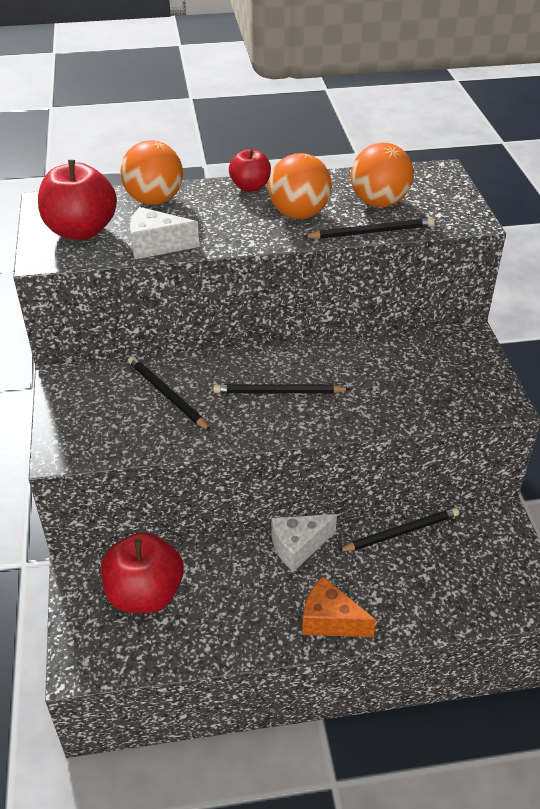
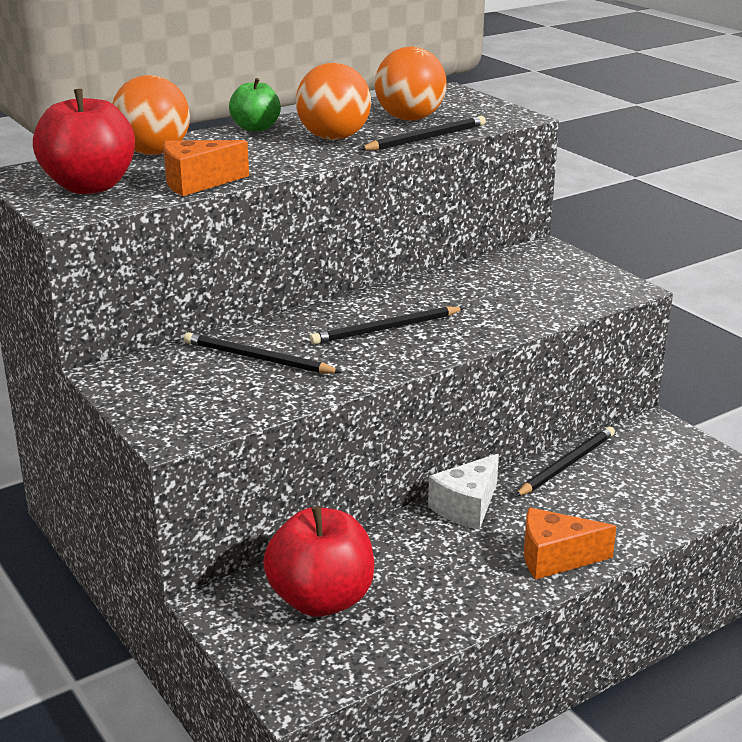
camera: 25 degrees left, 15 degrees down
(156, 245) = (197, 183): white cheese -> orange cheese
(250, 187) = (256, 128): red apple -> green apple

